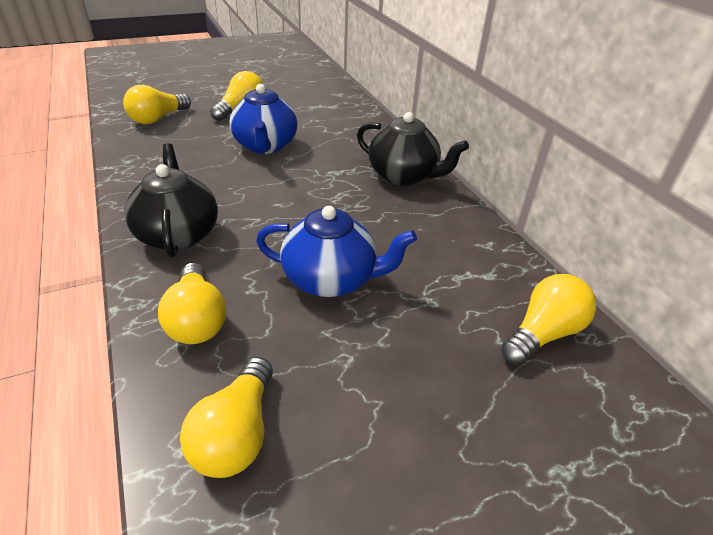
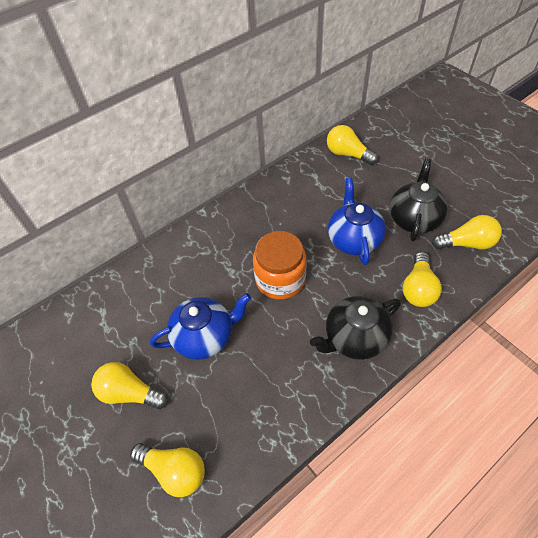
camera: 100 degrees left, 15 degrees up
(197, 319) = (418, 288): yellow light bulb -> yellow light bulb turned 135 degrees clockwise
(303, 200) = (280, 279): none -> orange jar
(403, 176) = (222, 230): black teapot -> black teapot (414, 219)

